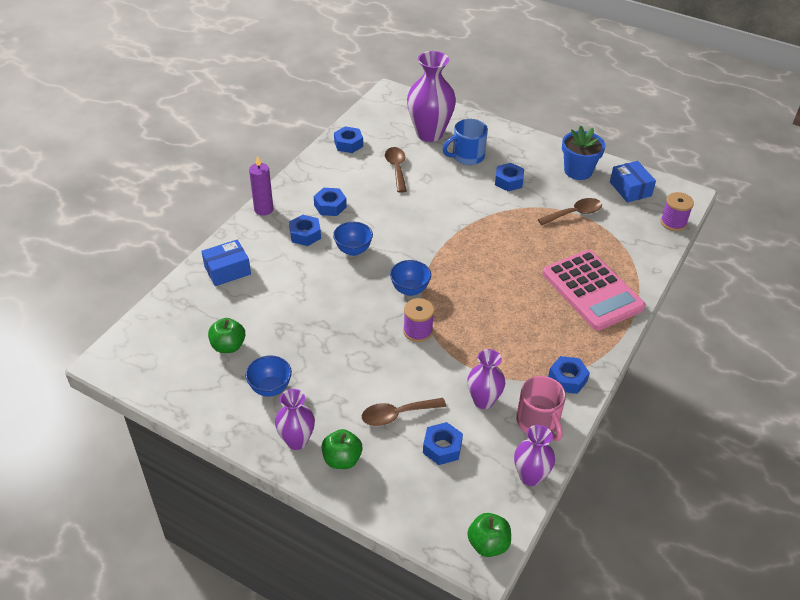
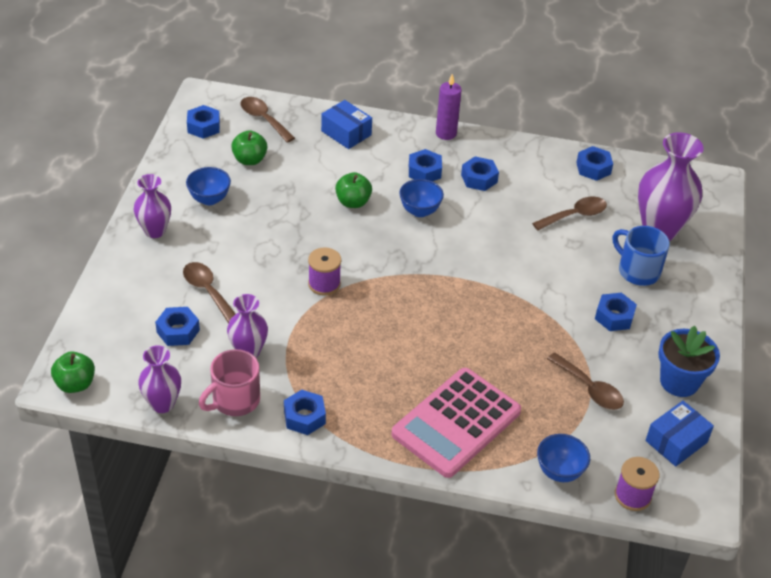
camera: 70 degrees right, 0 degrees up
(157, 371) = (203, 126): none -> blue nut
(173, 323) = (263, 119): none -> brown spoon
(342, 459) = (143, 265): green apple -> green apple (353, 202)
(410, 290) = (381, 266): blue bowl -> blue bowl (559, 472)

